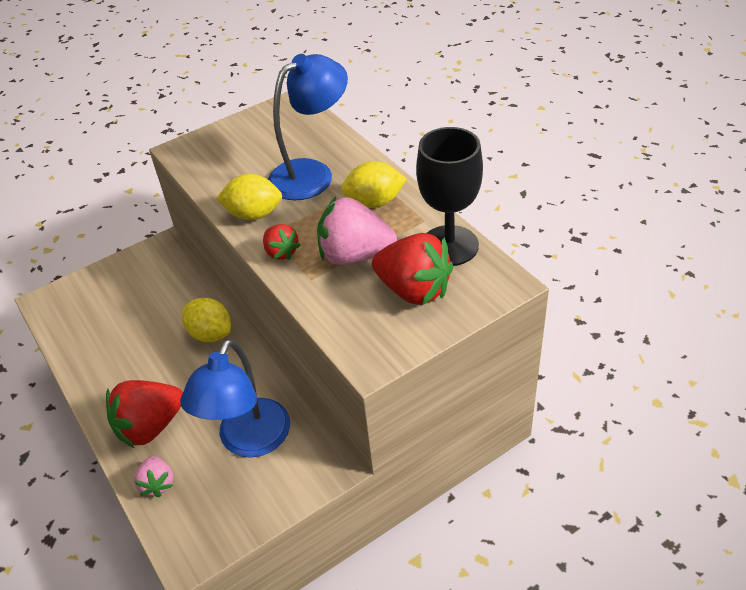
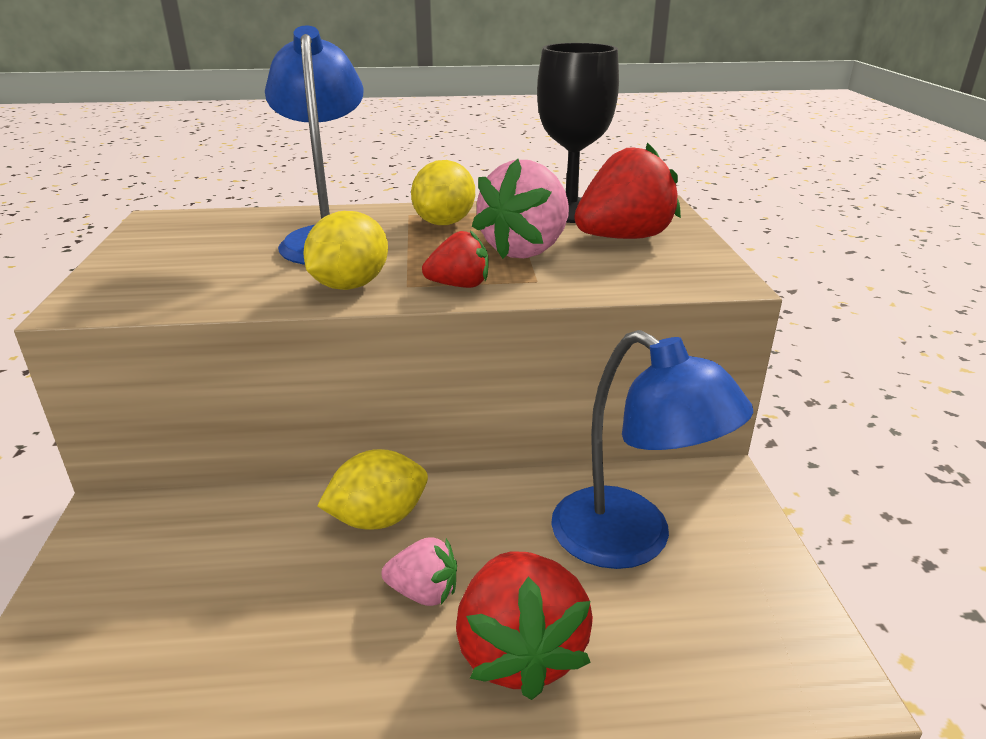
camera: 65 degrees left, 15 degrees down
(158, 484) = (658, 677): pink strawberry -> pink strawberry (424, 592)

